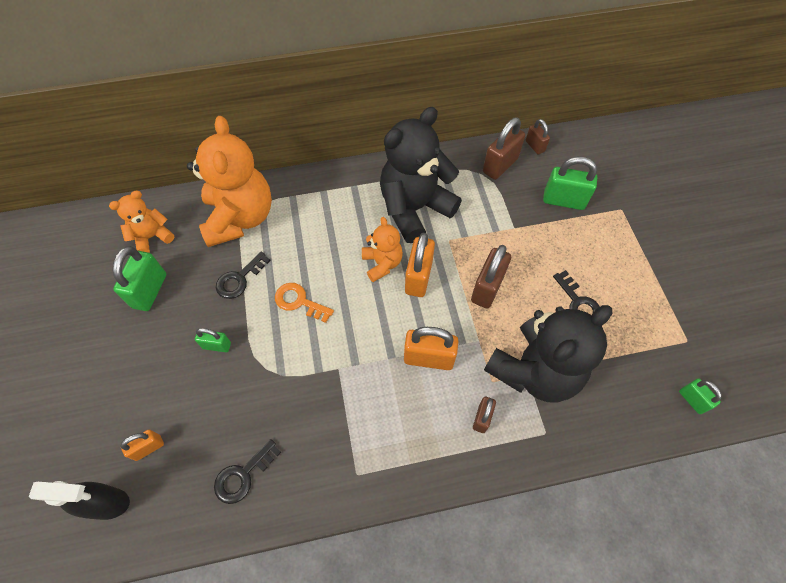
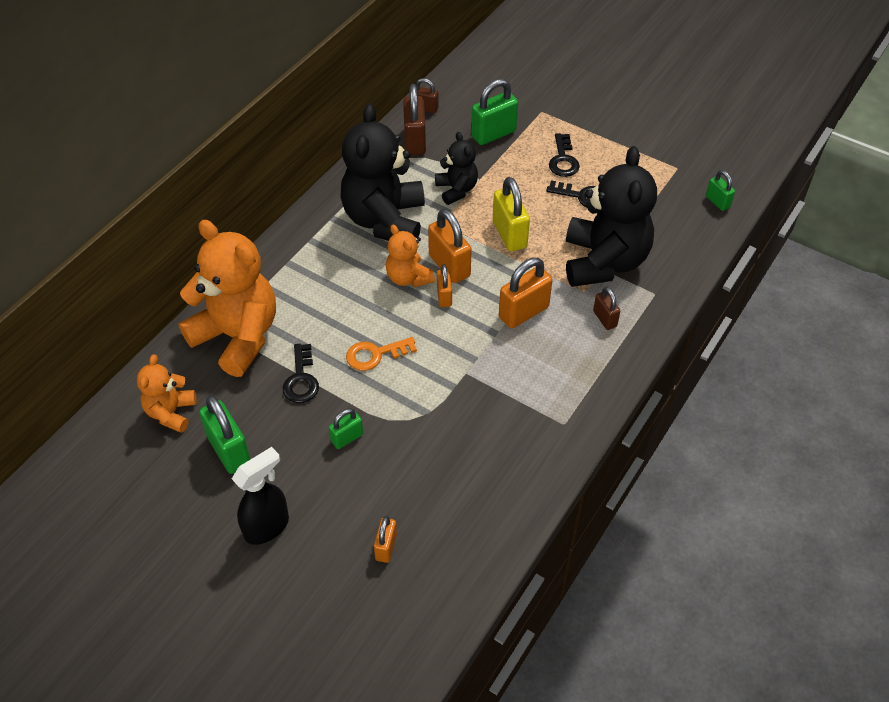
camera: 45 degrees left, 10 degrees down
(108, 503) = (404, 607): black spray bottle -> black spray bottle (267, 527)
(243, 475) = (484, 496): black key -> black key (563, 160)
(382, 263) = (408, 278): orange teddy bear -> orange teddy bear turned 150 degrees counterclockwise
(389, 298) = (444, 296): none -> orange padlock
(487, 288) = (509, 234): brown padlock -> yellow padlock
(488, 224) = (456, 190): none -> black teddy bear
(692, 400) = (717, 202): green padlock -> green padlock turned 45 degrees clockwise

